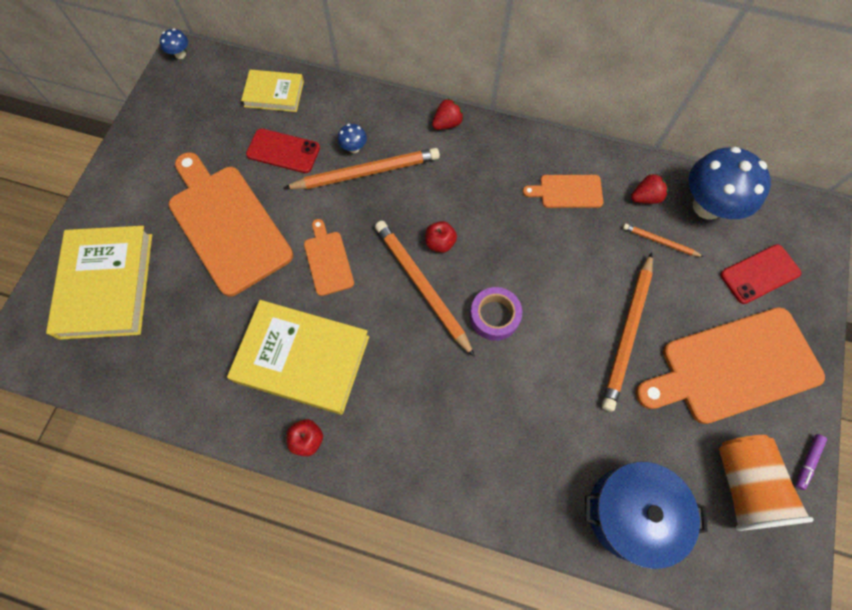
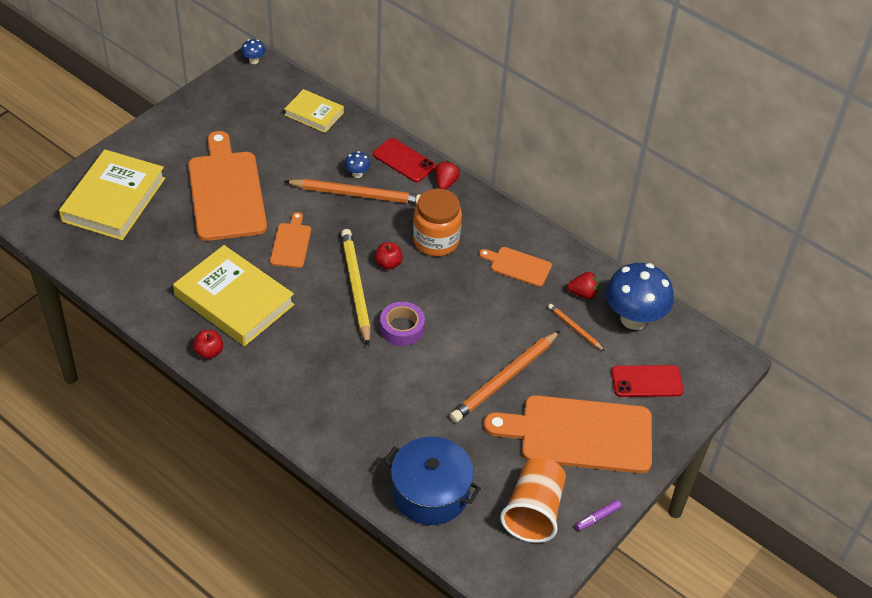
camera: 20 degrees right, 20 degrees down
(283, 151) = (298, 157): red phone -> red phone (404, 160)
(422, 286) = (356, 287): orange pencil -> yellow pencil
(447, 123) = (445, 183): red strawberry -> red strawberry turned 60 degrees counterclockwise
(473, 195) = (436, 241): none -> orange jar

